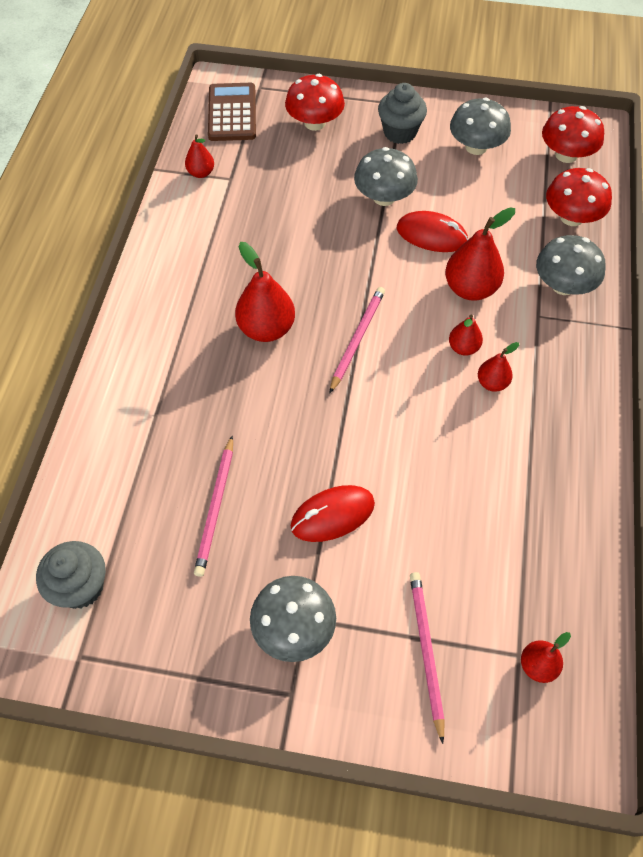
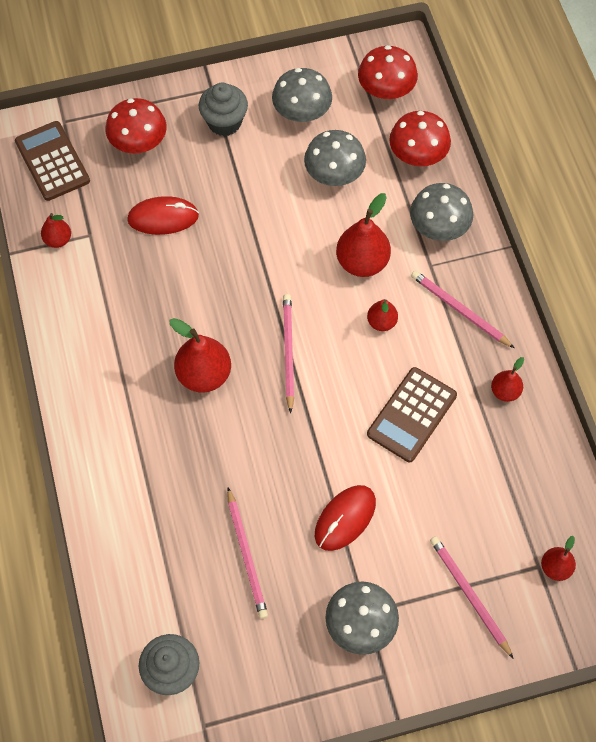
camera: 25 degrees left, 5 degrees up
(384, 197) = (243, 199): grey mushroom -> grey mushroom (334, 174)
(431, 235) = (304, 222): red mouse -> red mouse (163, 218)
(452, 444) = (412, 415): none -> brown calculator
(492, 383) = (419, 345): red pear -> red pear (505, 391)
(549, 367) = (460, 310): none -> pink pencil

